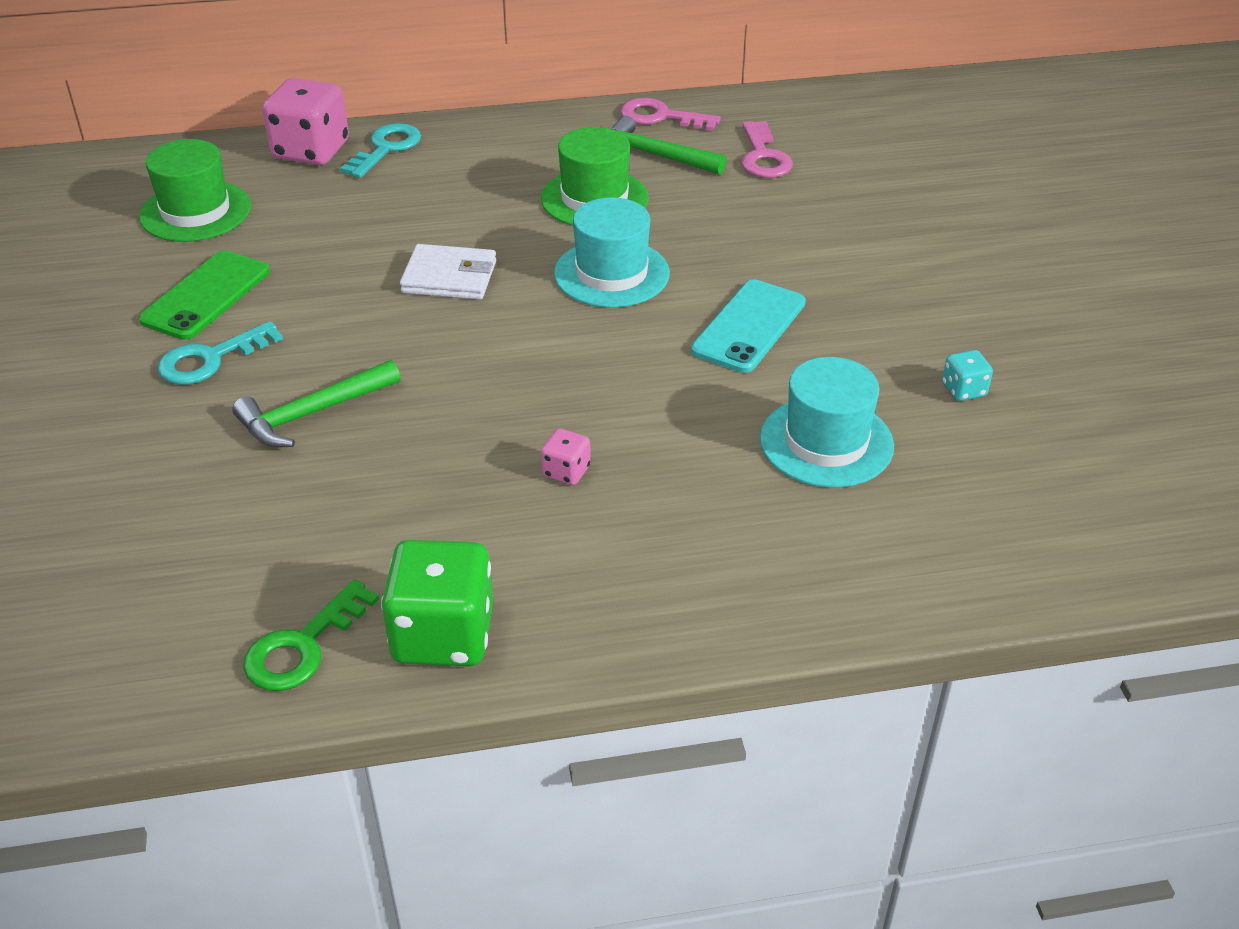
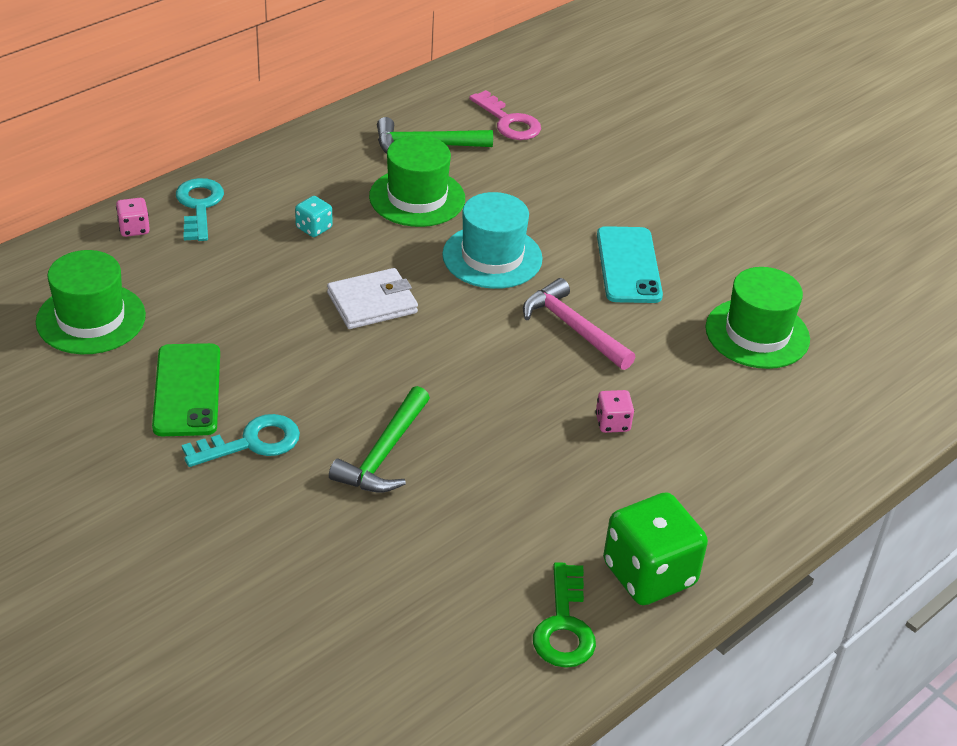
camera: 35 degrees left, 0 degrees up
(210, 359) = (252, 442): turquoise key -> turquoise key turned 135 degrees counterclockwise
(311, 151) = (134, 229): pink dice -> pink dice, size x0.47
(623, 366) = (573, 328): none -> pink hammer
(660, 117) = (397, 109): pink key -> none
(826, 442) = (757, 333): turquoise hat -> green hat
(963, 390) = (805, 263): turquoise dice -> turquoise dice (314, 228)

